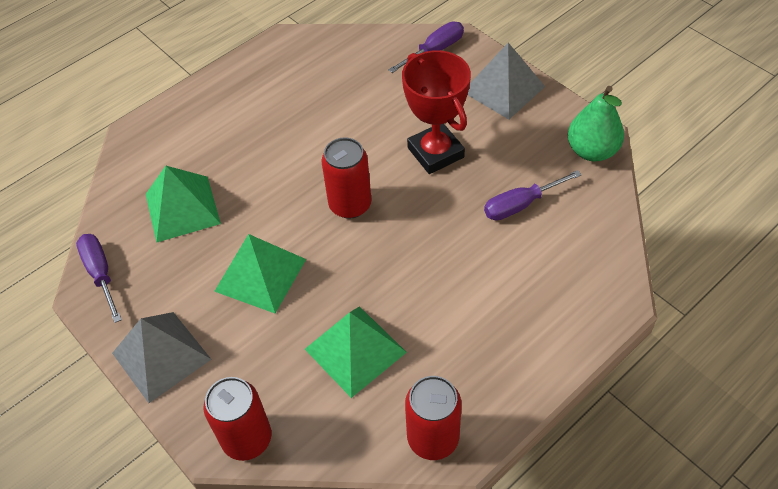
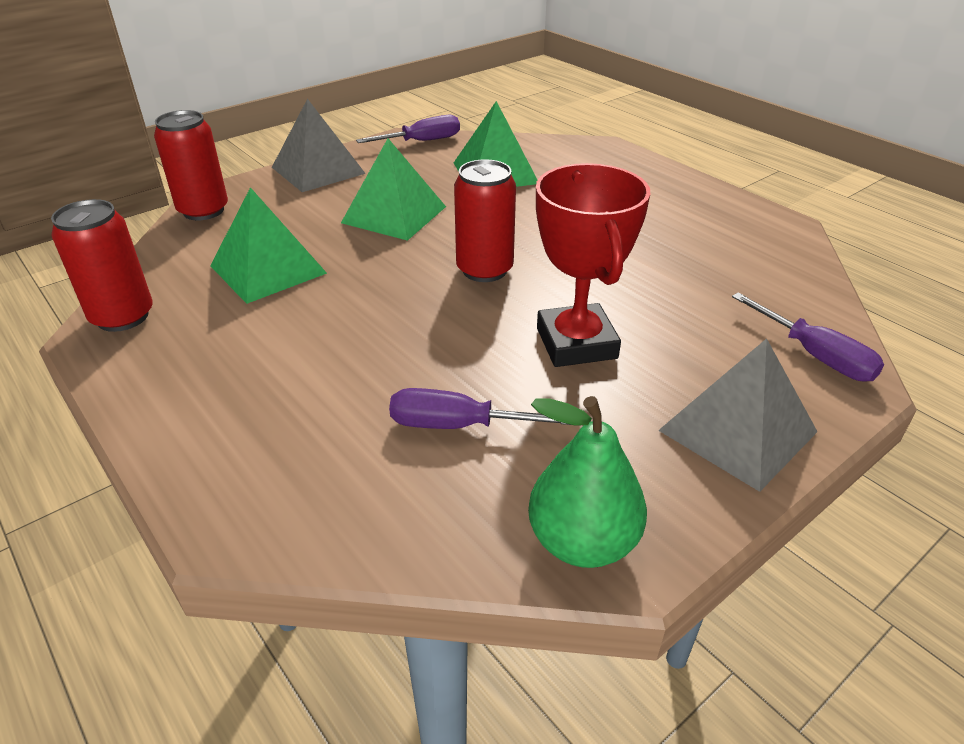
camera: 90 degrees right, 15 degrees down
(435, 153) = (576, 343): red trophy -> red trophy turned 75 degrees counterclockwise
(521, 204) = (459, 425): purple screwdriver -> purple screwdriver turned 60 degrees counterclockwise

